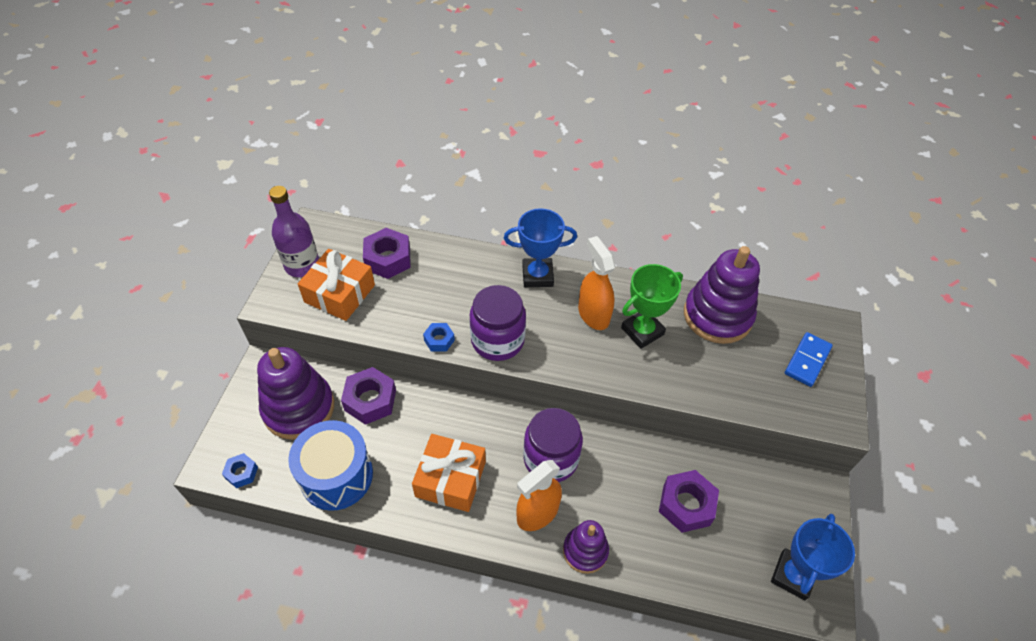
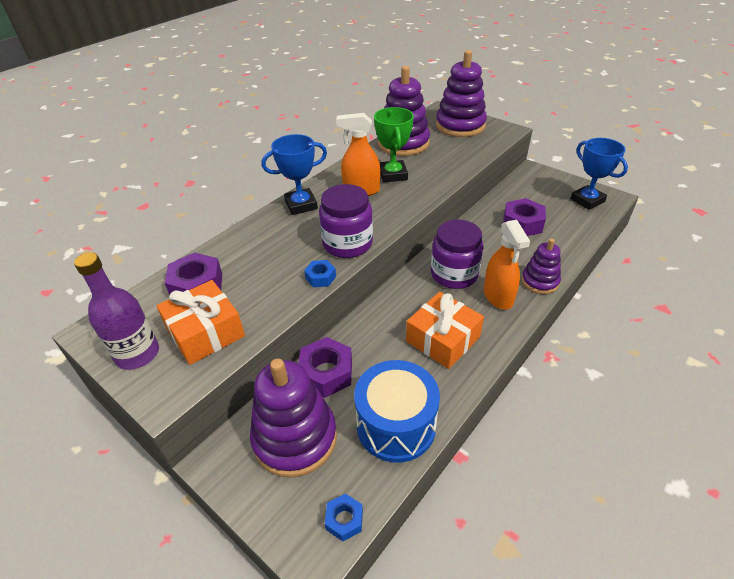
camera: 60 degrees left, 10 degrees down
(537, 276) = (301, 205): blue trophy -> blue trophy turned 45 degrees clockwise
(807, 361) = (460, 126): blue domino -> purple stacking toy

